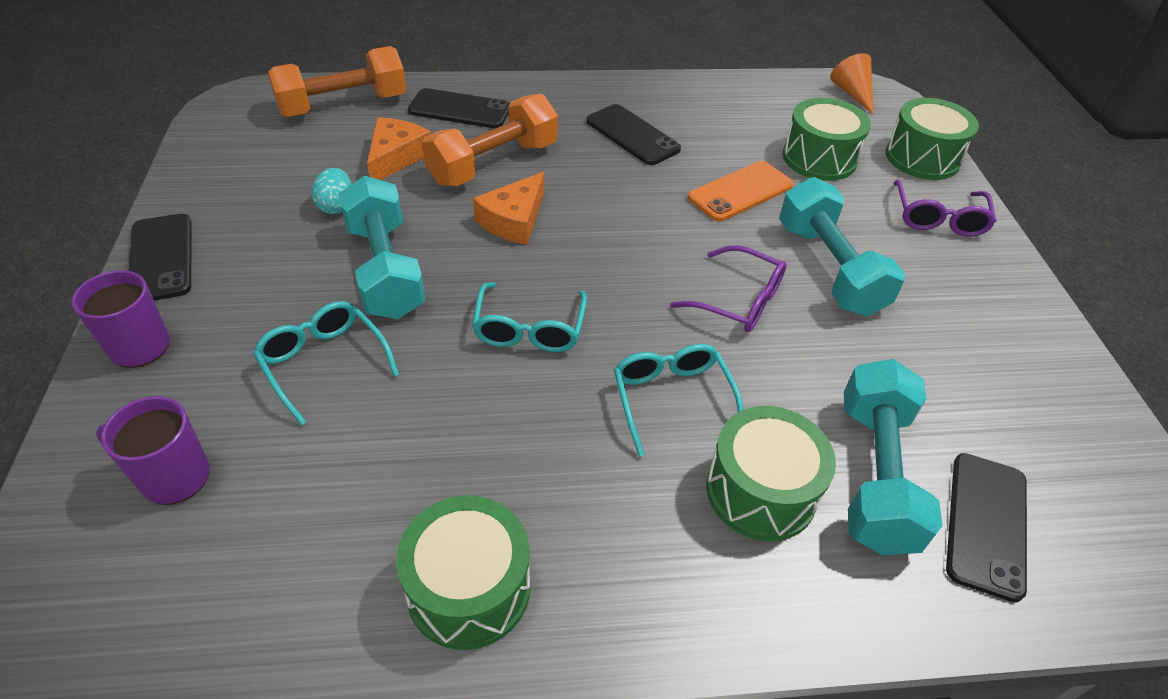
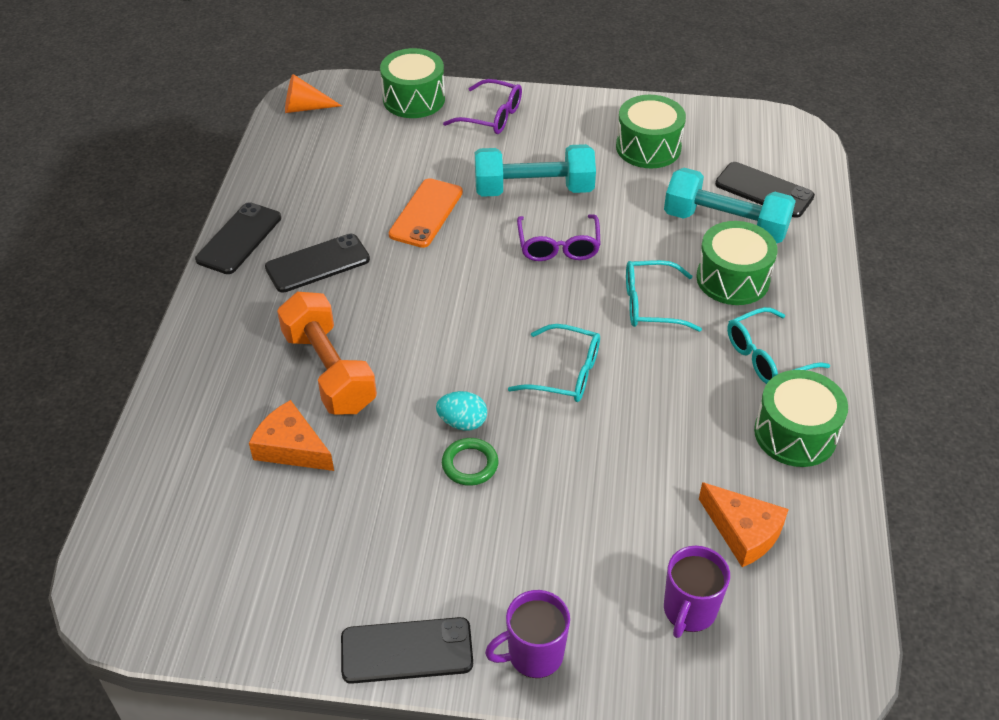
camera: 75 degrees left, 0 degrees up
(323, 363) = (580, 511): turquoise glasses -> turquoise glasses (766, 357)
(336, 206) = (362, 500): turquoise egg -> turquoise egg (462, 422)
(343, 105) = (167, 492): orange dumbbell -> none
(385, 270) = (470, 464): turquoise dumbbell -> green ring
(459, 110) = (220, 388): black phone -> black phone (239, 239)
(514, 220) = (423, 366): orange cheese -> orange cheese (743, 532)
(739, 301) = (558, 247): purple glasses -> purple glasses turned 135 degrees clockwise
(740, 191) = (426, 213): orange phone -> orange phone turned 45 degrees clockwise
(819, 158) = (395, 155): green drum -> green drum (648, 147)

